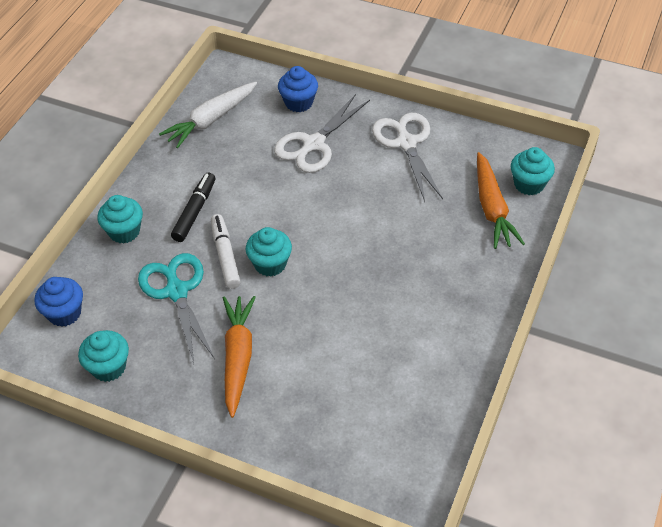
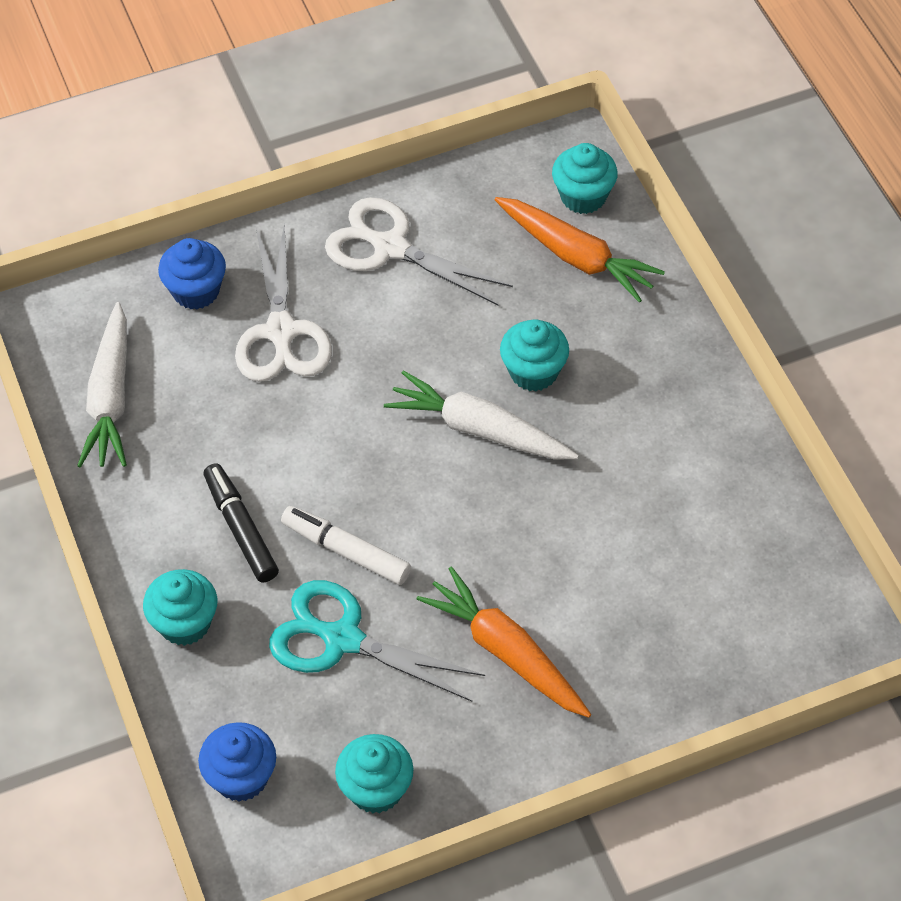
camera: 45 degrees left, 5 degrees up
(270, 264) = (410, 518): turquoise cupcake -> turquoise cupcake (533, 372)
(349, 250) = (479, 430): none -> white carrot

